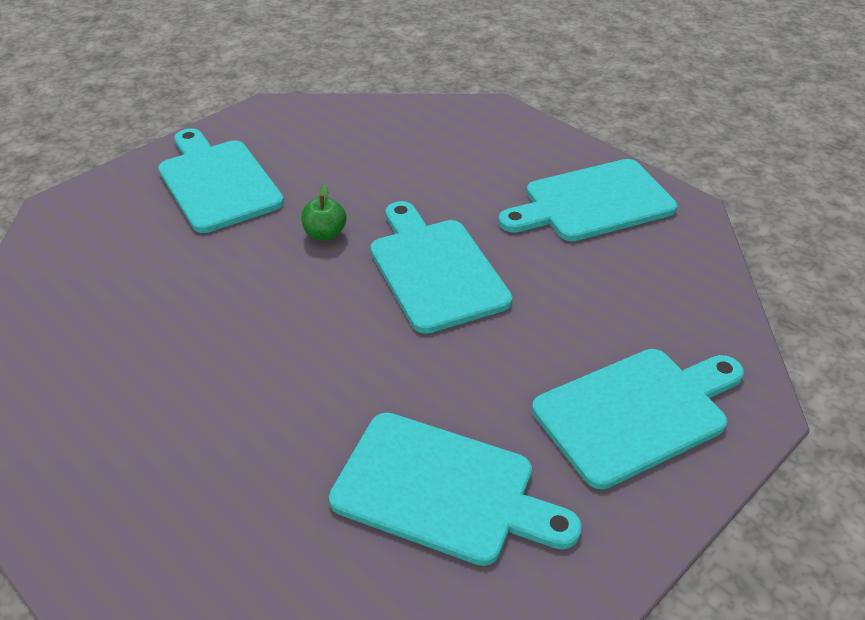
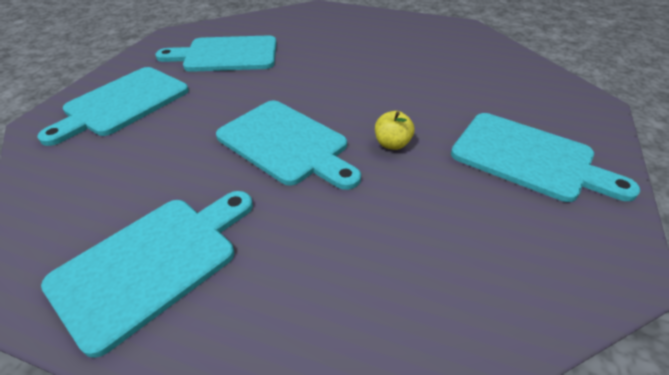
camera: 155 degrees right, 0 degrees up
(325, 234) = (392, 144): green apple -> yellow apple

